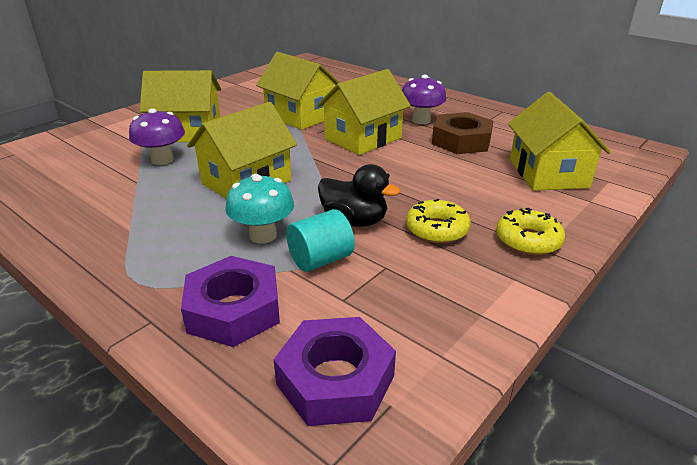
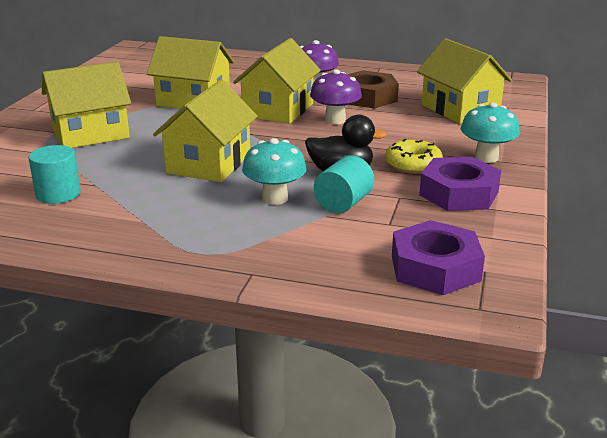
camera: 25 degrees left, 5 degrees down
(100, 184) = (58, 194): none -> turquoise cylinder
(162, 160) = (97, 162): purple mushroom -> purple mushroom (335, 120)
(234, 310) = (312, 250): purple nut -> purple nut (459, 193)
(528, 240) = (486, 158): yellow donut -> turquoise mushroom

